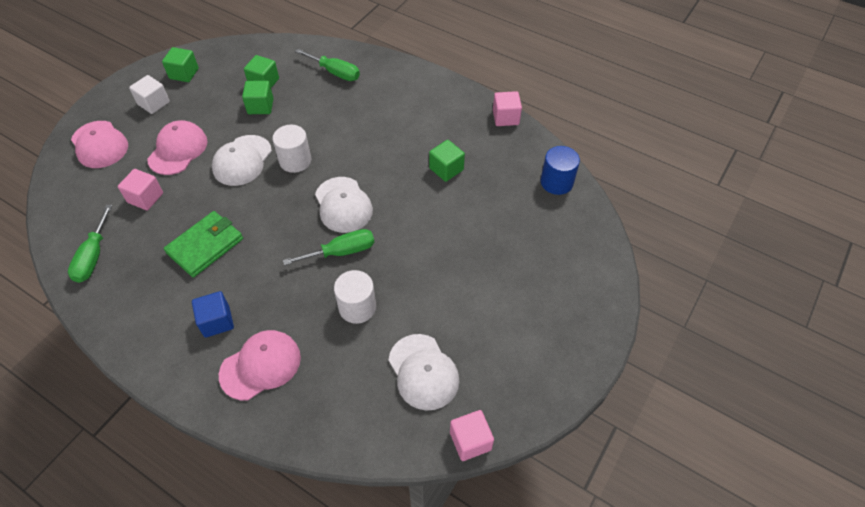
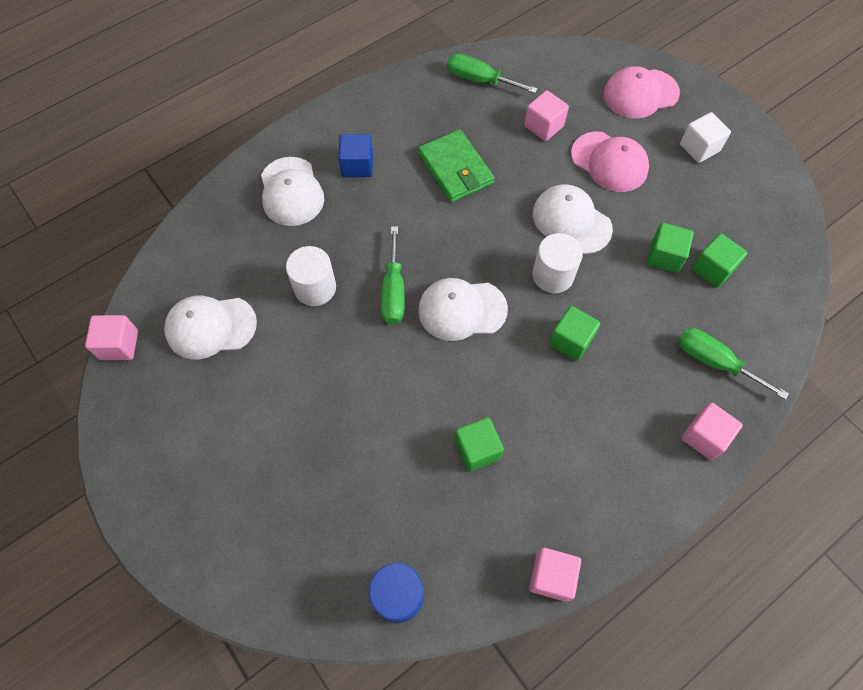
camera: 110 degrees right, 10 degrees up
(184, 74) = (750, 184): green cube -> green cube (571, 340)
(260, 365) = (291, 192): pink cap -> white cap
(335, 72) = (714, 362): green screwdriver -> green screwdriver turned 75 degrees clockwise
(388, 70) = (704, 437): none -> pink cube

